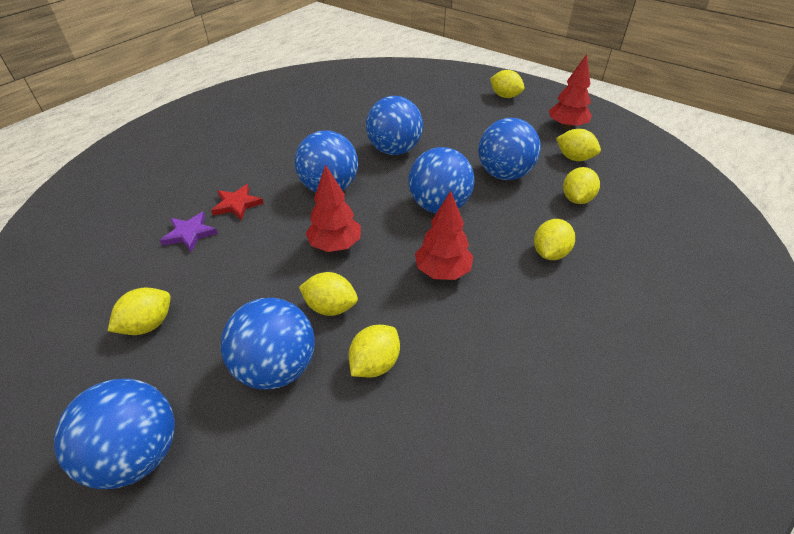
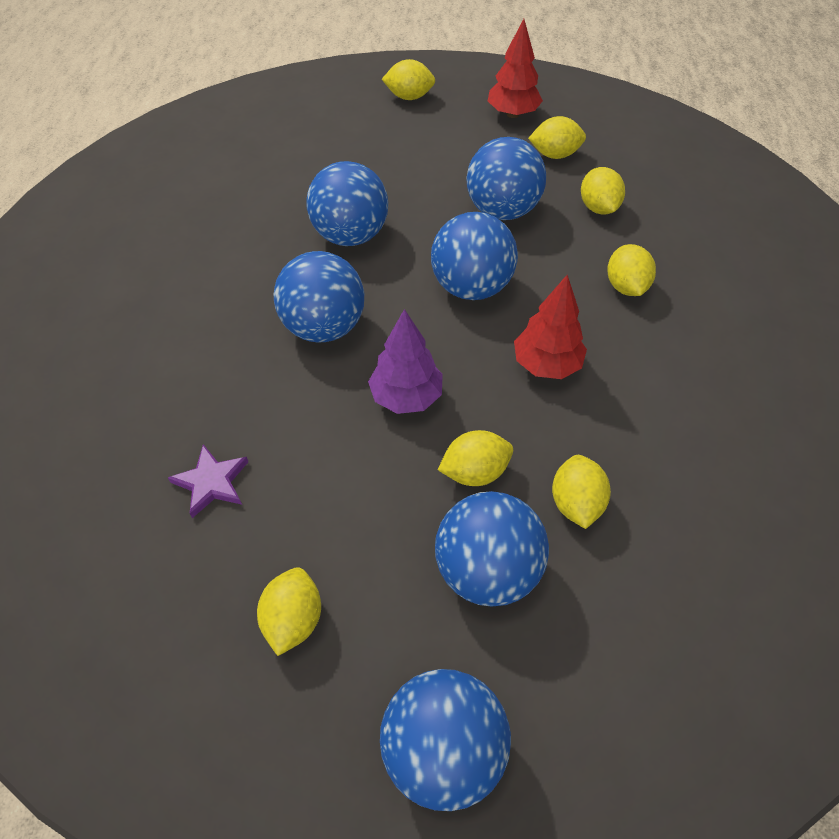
camera: 35 degrees left, 10 degrees up
(237, 204) = (229, 410): red star -> none
(335, 245) = (406, 397): red tree -> purple tree

